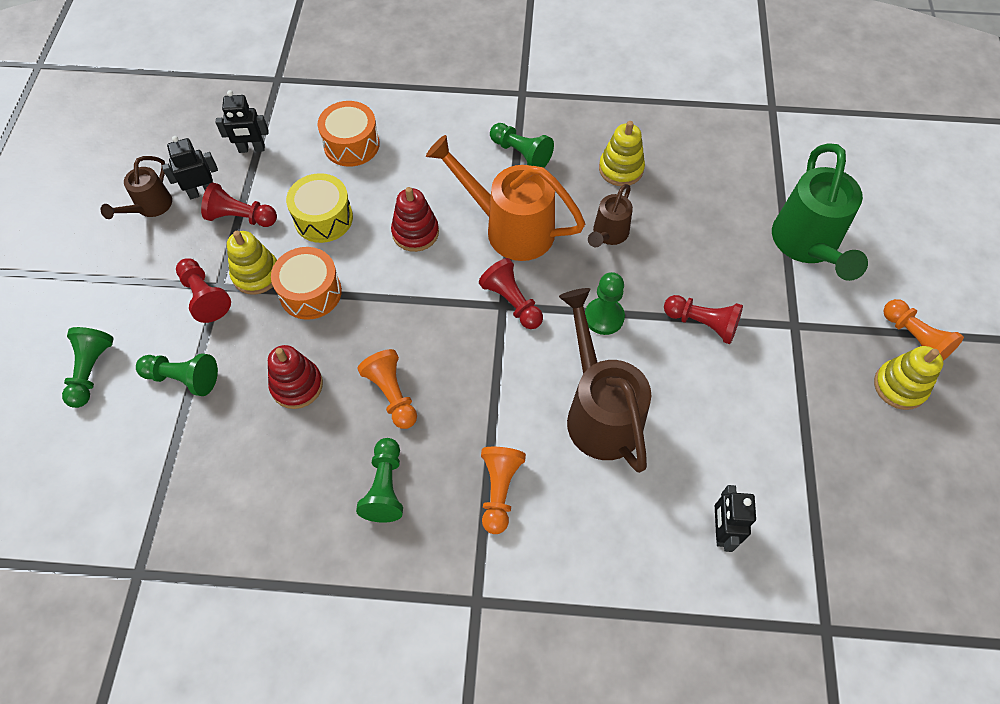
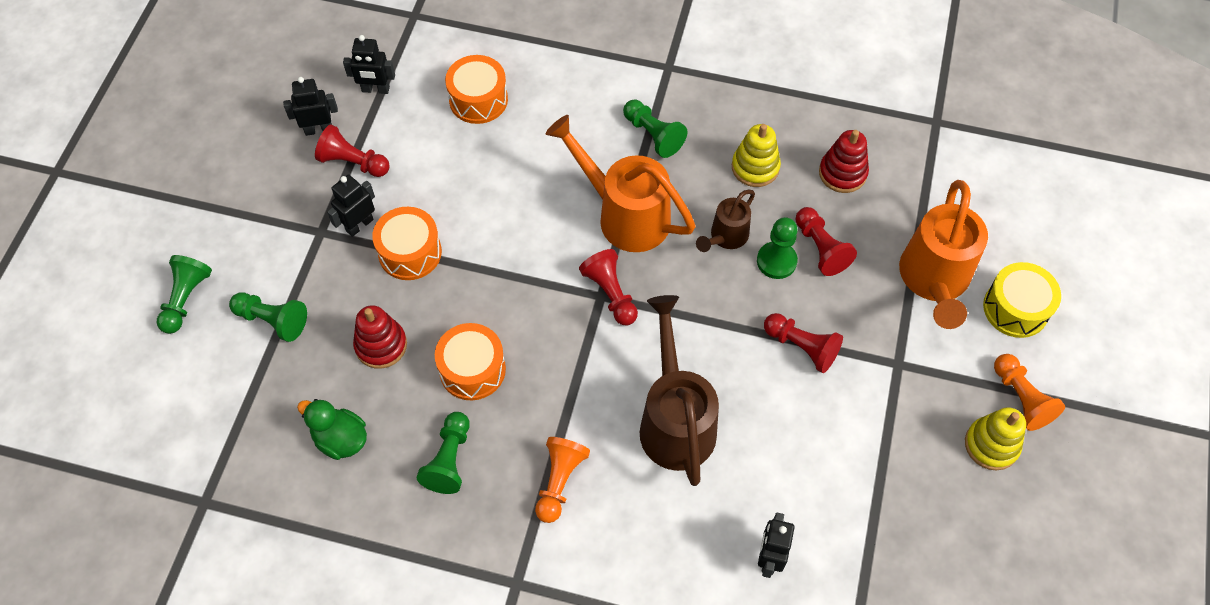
camera: 10 degrees right, 0 degrees up
(150, 207) = (265, 138): brown watering can -> none
(205, 296) = (305, 240): red pawn -> red pawn (820, 248)
(256, 274) = (359, 225): yellow stacking toy -> black robot
(271, 485) = (340, 439): none -> green duck
(323, 218) = (436, 176): yellow drum -> yellow drum (1015, 308)
(392, 394) = (472, 369): orange pawn -> orange drum
(415, 232) = (526, 205): red stacking toy -> red stacking toy (842, 173)
(604, 317) = (701, 324): green pawn -> green pawn (776, 261)
(807, 245) = (934, 280): green watering can -> orange watering can

